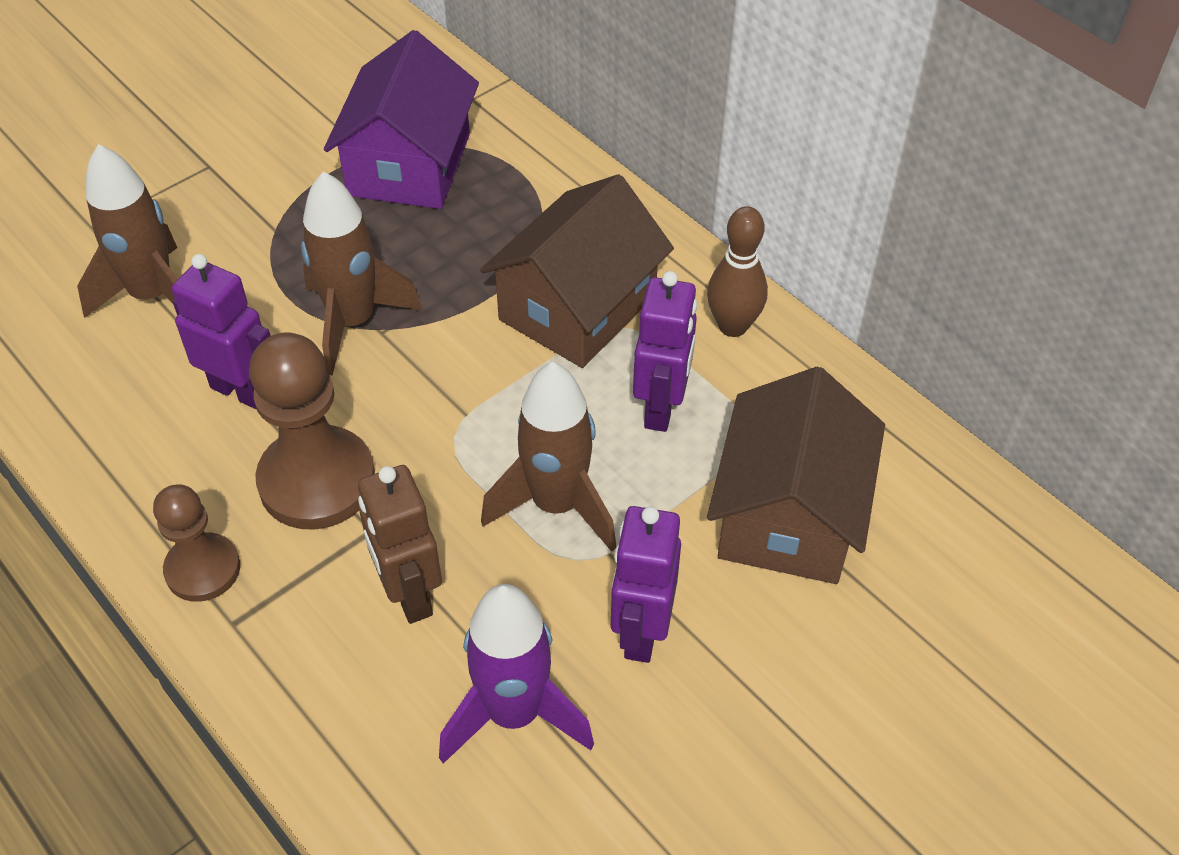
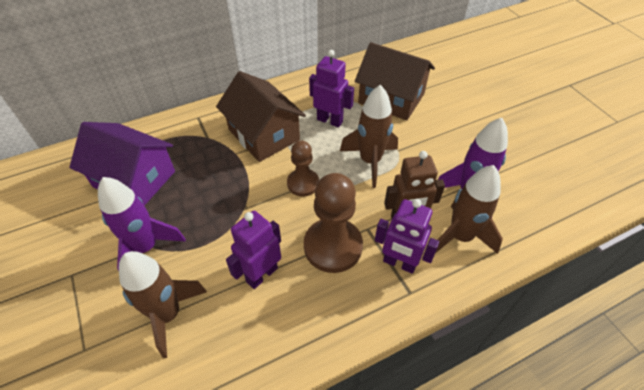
camera: 75 degrees left, 0 degrees up
(203, 569) = (375, 303): brown pawn -> brown pawn (303, 183)
(270, 229) = (146, 248): none -> purple rocket
(353, 322) = (235, 218): brown rocket -> brown rocket (460, 237)
(641, 632) = (436, 148): purple robot -> purple robot (399, 263)
(733, 326) = (295, 92): brown bowling pin -> none

